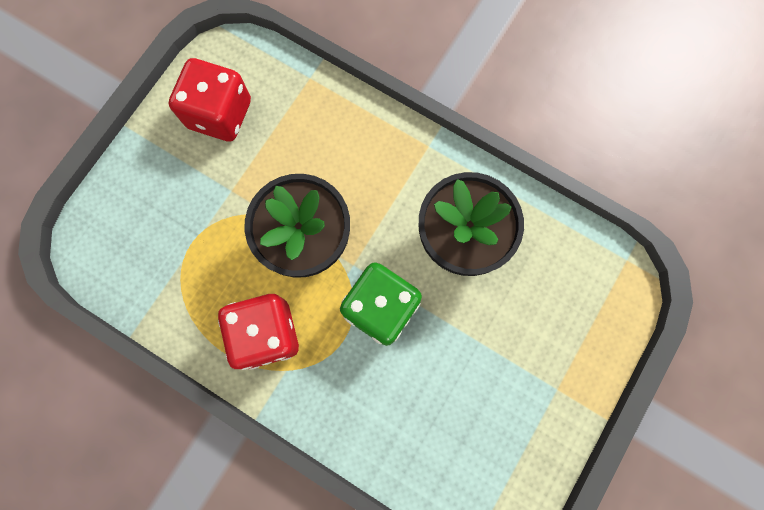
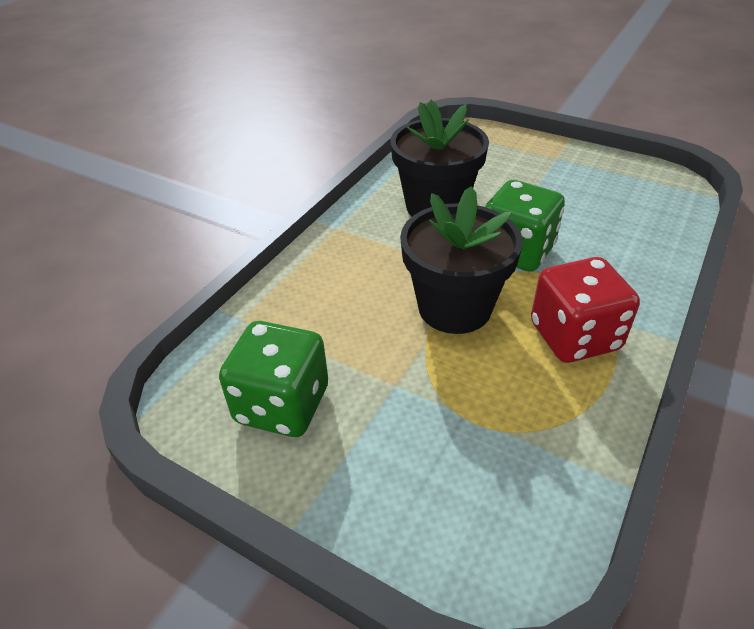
camera: 90 degrees left, 35 degrees down
(220, 114) = (282, 405): red dice -> green dice

